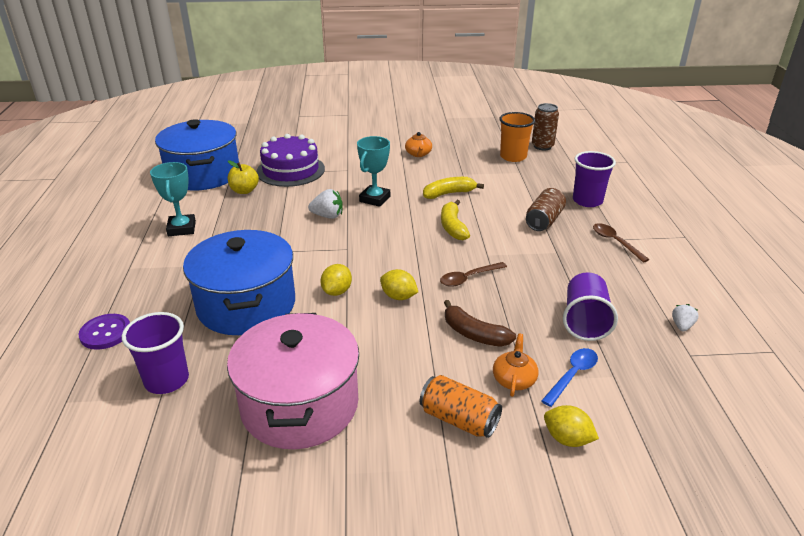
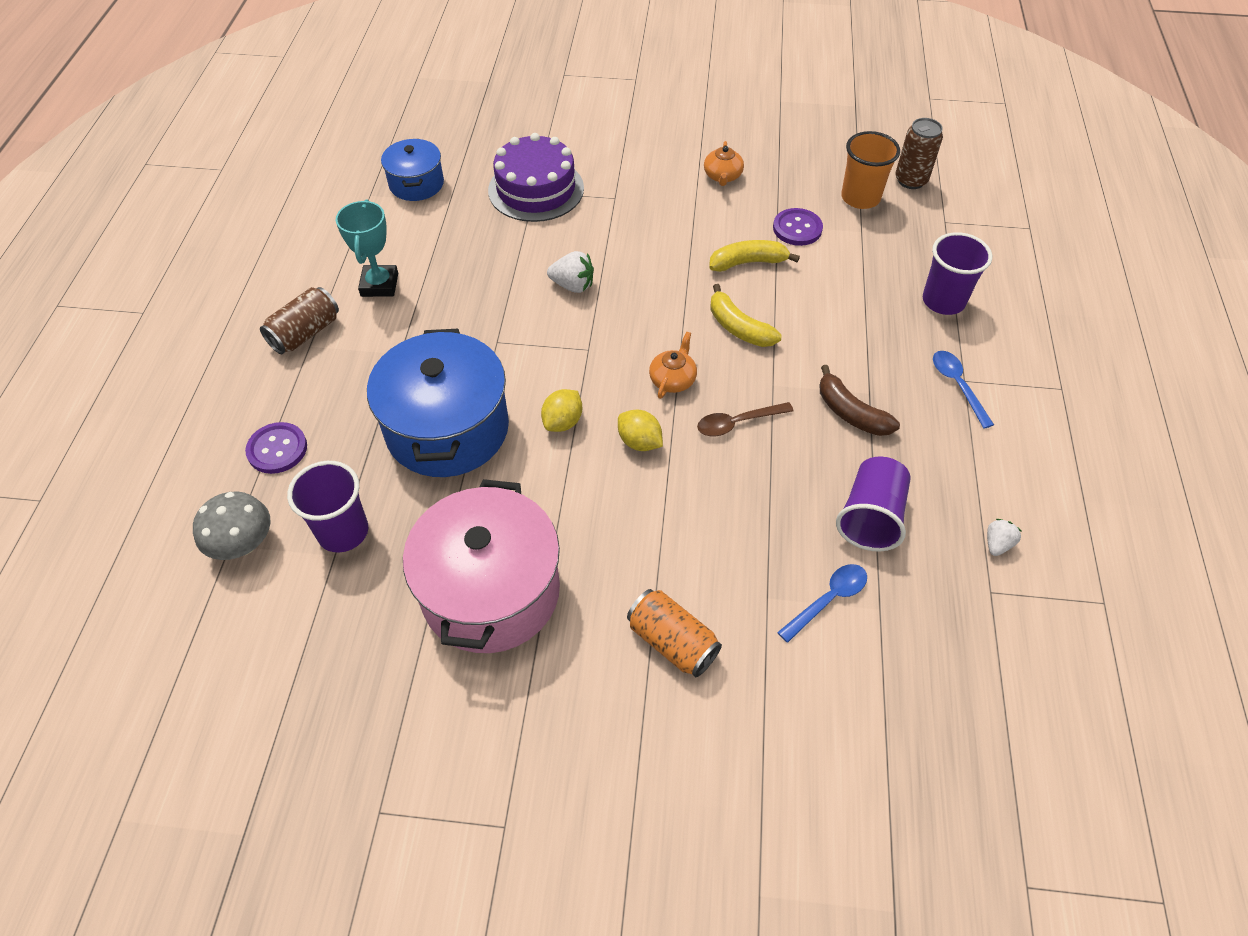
camera: 10 degrees right, 20 degrees up
(78, 399) = (243, 544): none -> grey mushroom
(203, 174) = (416, 184): blue pot -> blue pot, size x0.55
(244, 191) = (468, 223): yellow apple -> none
(374, 199) = (642, 260): turquoise trophy -> none
(453, 227) = (738, 327): yellow banana -> yellow banana turned 45 degrees counterclockwise
(474, 334) = (721, 517): brown banana -> brown banana (850, 412)
(476, 174) = (797, 228): none -> purple button
(514, 379) = (753, 594): orange teapot -> orange teapot (673, 379)
(544, 220) = (869, 332): brown can -> brown can (305, 333)
(567, 439) = (793, 690): yellow lemon -> none
(615, 242) = (957, 385): brown spoon -> blue spoon

